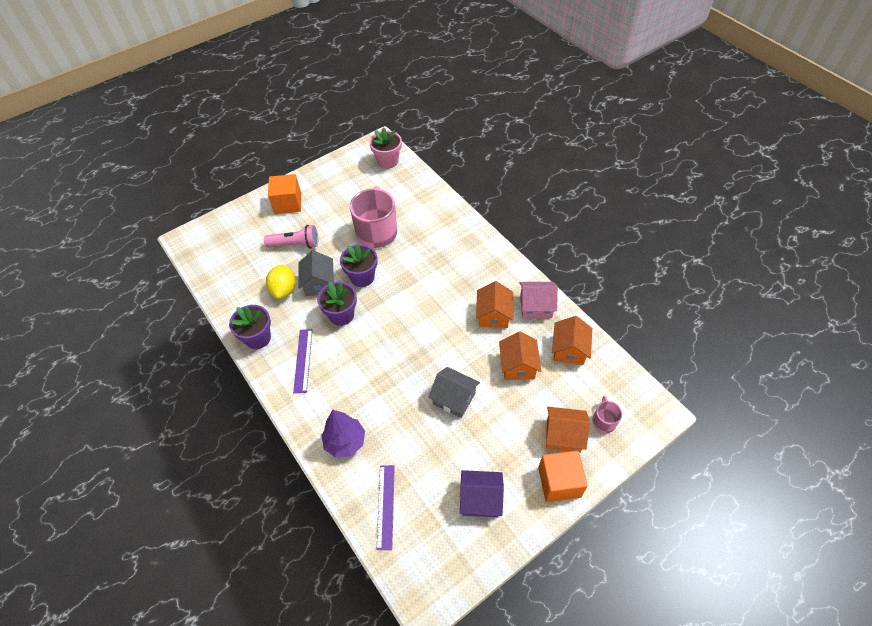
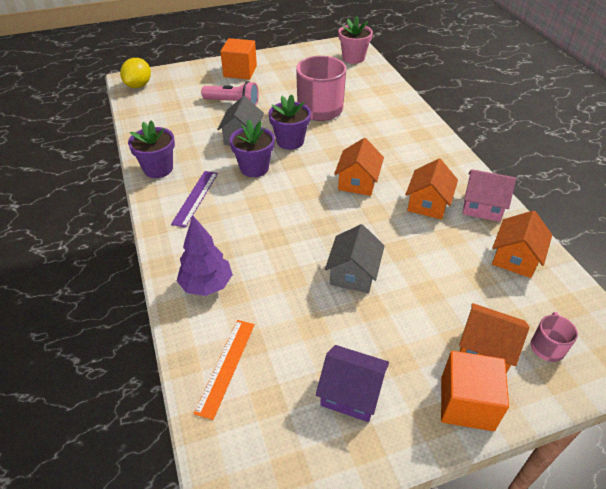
camera: 15 degrees right, 10 degrees down
(284, 289) = (204, 135): yellow lemon -> yellow lemon (138, 85)
(386, 506) = (226, 366): purple ruler -> orange ruler
(454, 398) = (353, 273): grey house -> grey house turned 60 degrees clockwise
(518, 365) = (444, 259): orange house -> orange house (357, 182)

